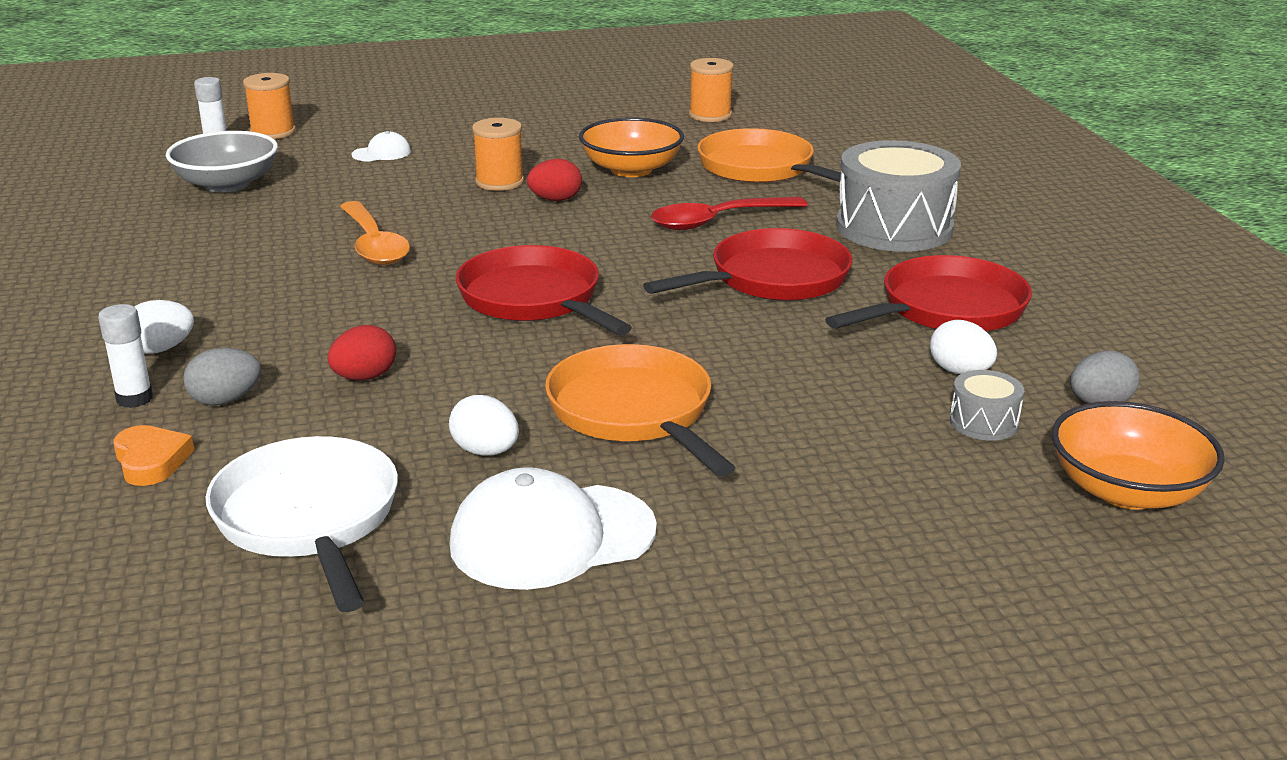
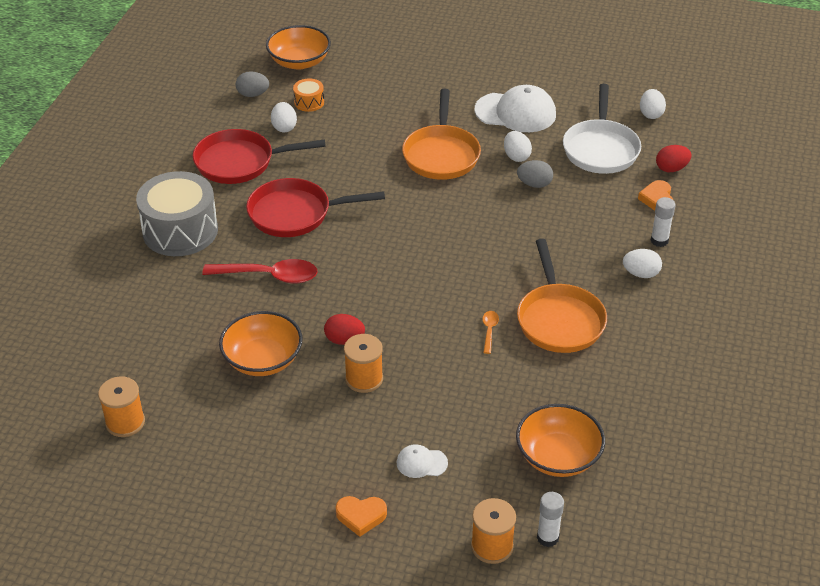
camera: 150 degrees left, 15 degrees up
(206, 644) = (651, 114): none -> white egg
(225, 400) = (616, 224): grey egg -> grey egg (534, 184)
(227, 184) = (558, 456): grey bowl -> orange bowl
(364, 377) = (546, 217): red egg -> red egg (671, 169)
(374, 245) = (489, 330): orange spoon -> orange spoon, size x0.47
(417, 121) = (361, 516): none -> orange heart
(534, 299) = (430, 243): red pan -> none
(761, 168) = (178, 325): orange pan -> orange pan (559, 319)
(983, 422) = (309, 102): grey drum -> orange drum

